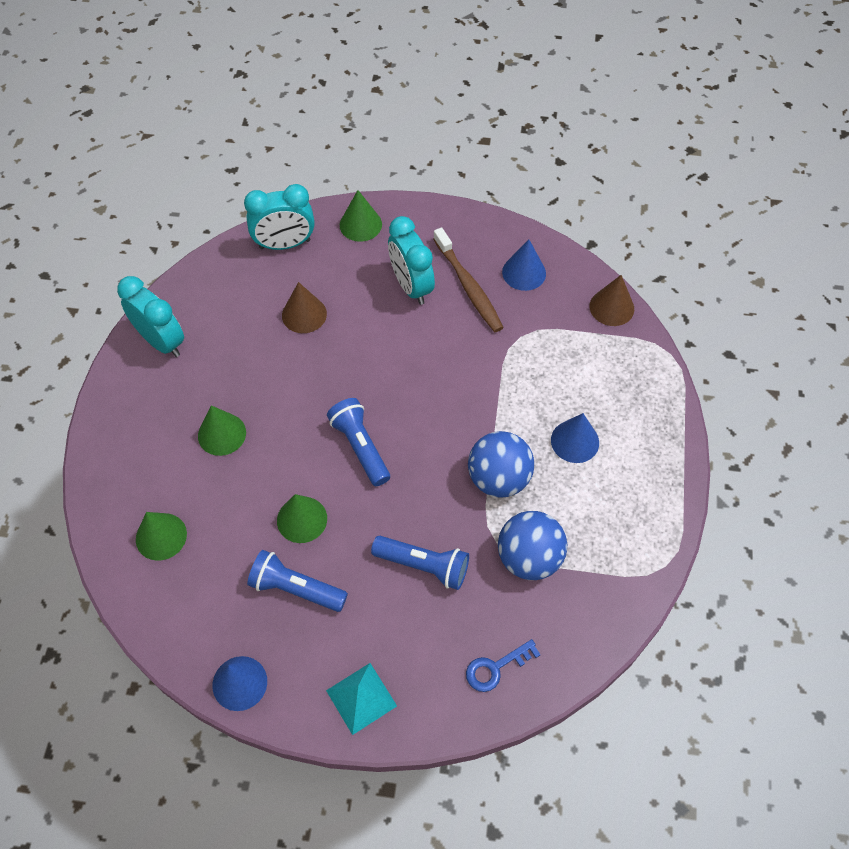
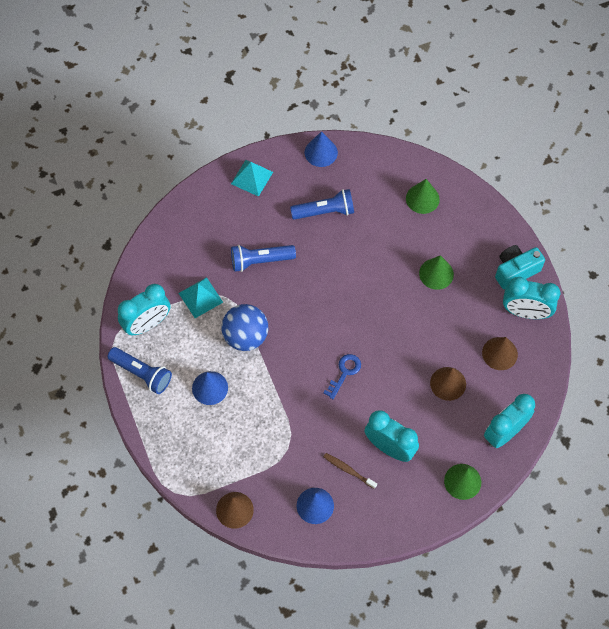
camera: 150 degrees right, 5 degrees up
(131, 390) = (515, 271): none -> turquoise camera
(225, 315) = (499, 353): none -> brown cone
(302, 519) = (349, 249): green cone -> none
(360, 447) = (345, 311): blue flashlight -> blue flashlight (142, 373)
(468, 286) = (348, 470): brown toothbrush -> brown toothbrush, size x0.56
(496, 668) = (187, 228): blue key -> blue key (344, 373)
(529, 558) = (200, 297): blue ball -> turquoise pyramid
(616, 559) = (147, 324): none -> turquoise clock

